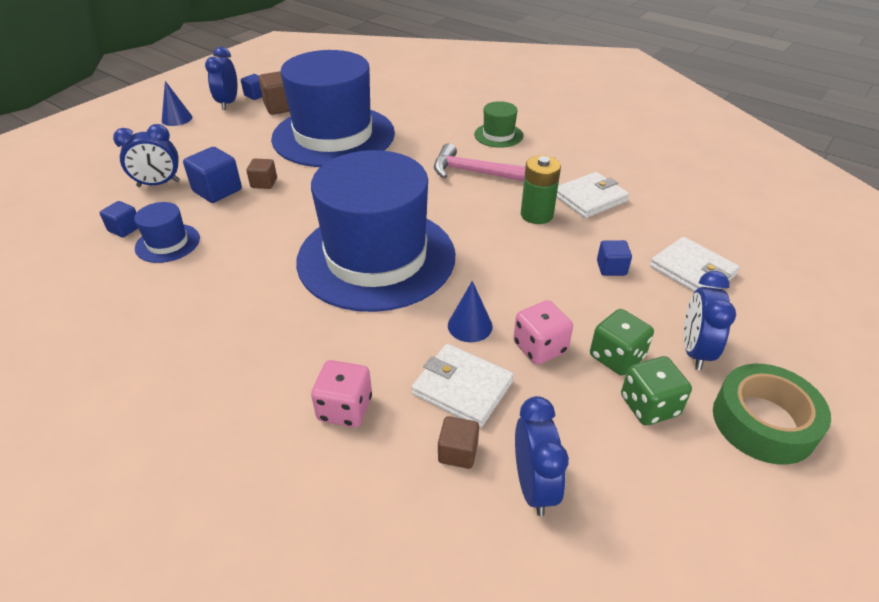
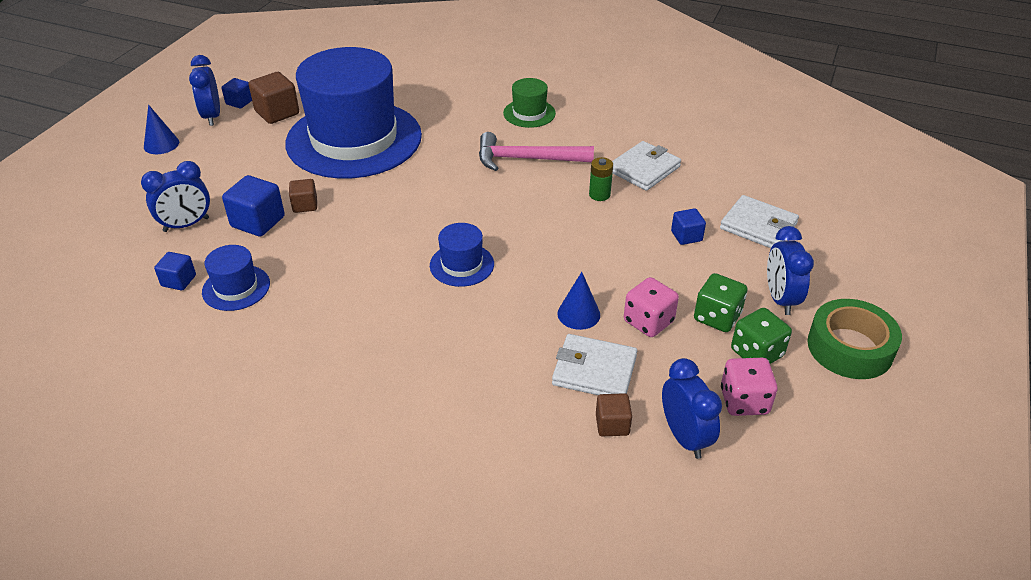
camera: 15 degrees left, 0 degrees up
(345, 408) = (497, 410): pink dice -> pink dice (744, 401)
(376, 257) = (462, 265): blue hat -> blue hat, size x0.40
(536, 215) = (599, 195): green battery -> green battery, size x0.65

